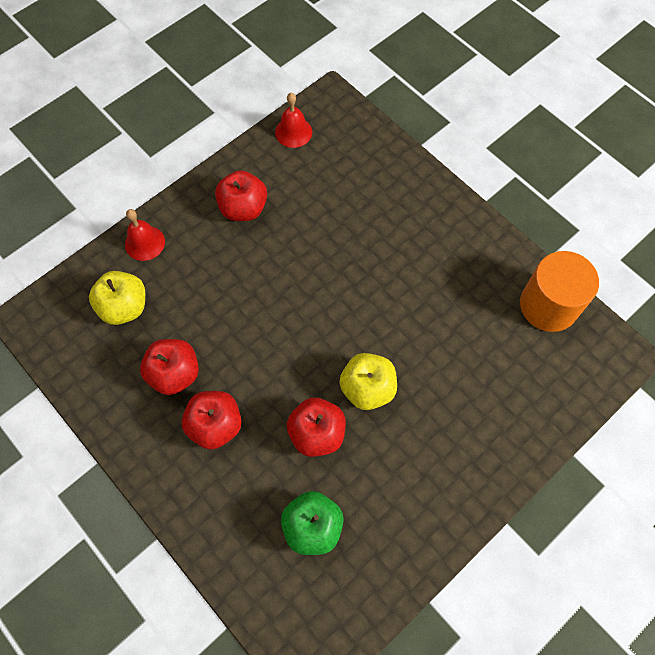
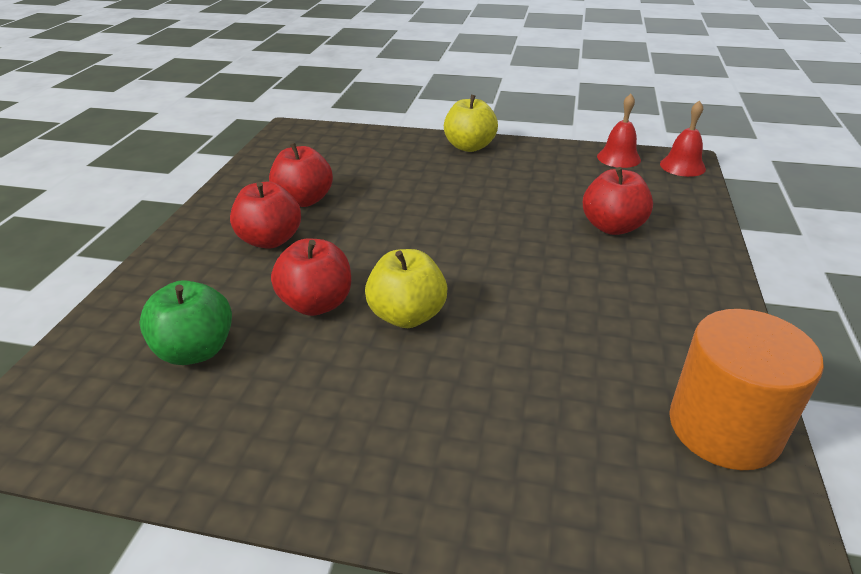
camera: 55 degrees right, 30 degrees down
(124, 307) = (343, 156): yellow apple -> yellow apple (469, 147)
(144, 243) = (411, 142): red bell -> red bell (682, 166)
(243, 208) = (506, 166): red apple -> red apple (612, 227)

